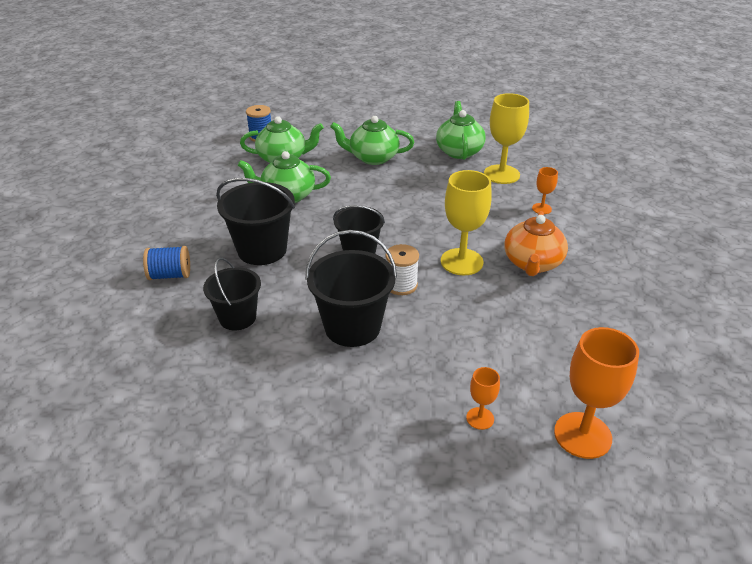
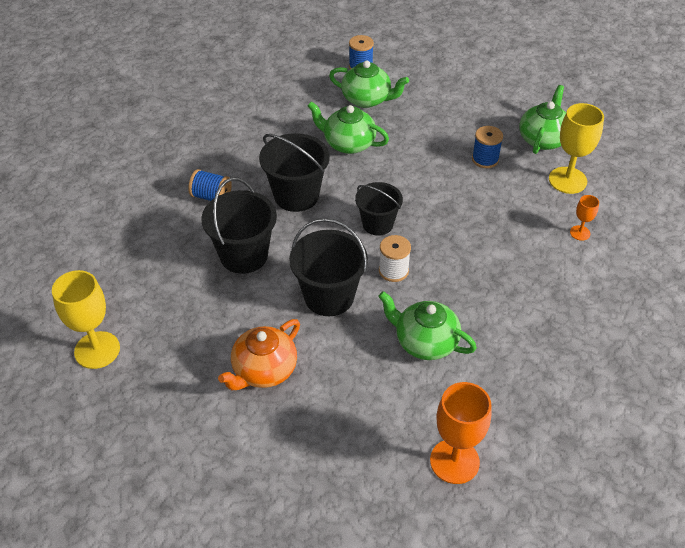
camera: 25 degrees right, 10 degrees up
(237, 318) = (244, 255): black bucket -> black bucket, size x1.50
(373, 158) = (452, 123): green teapot -> green teapot (425, 342)
(421, 177) = (485, 159): none -> blue spool
(461, 262) = (462, 265): yellow goblet -> yellow goblet (97, 350)
(480, 418) = (381, 414): orange goblet -> none
(532, 263) = (527, 289): orange teapot -> orange teapot (264, 370)

